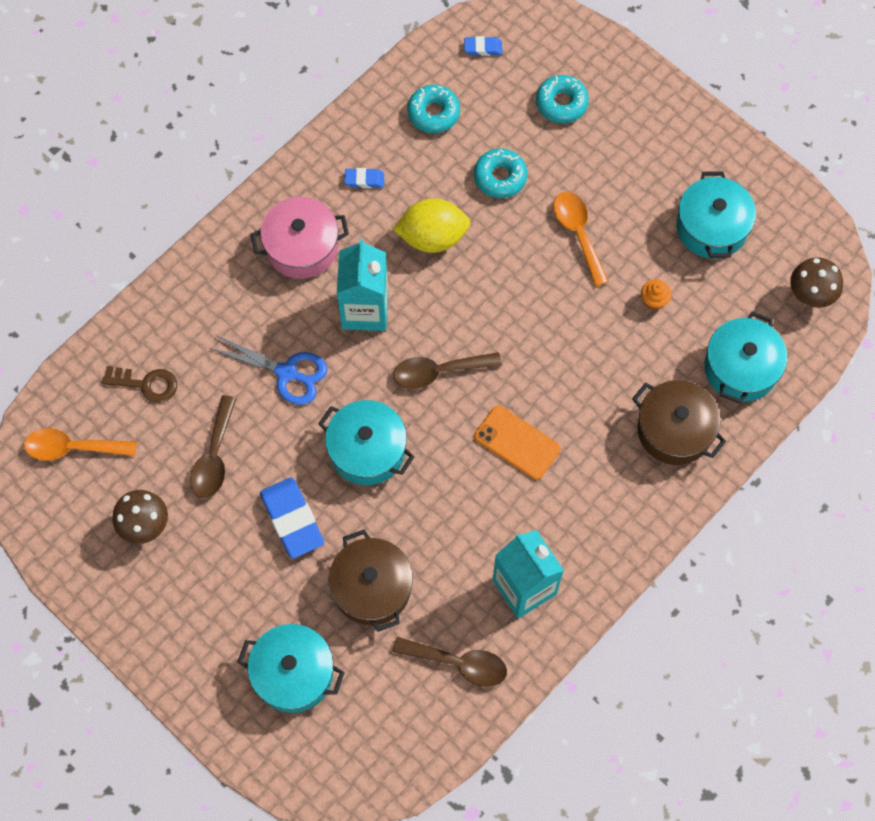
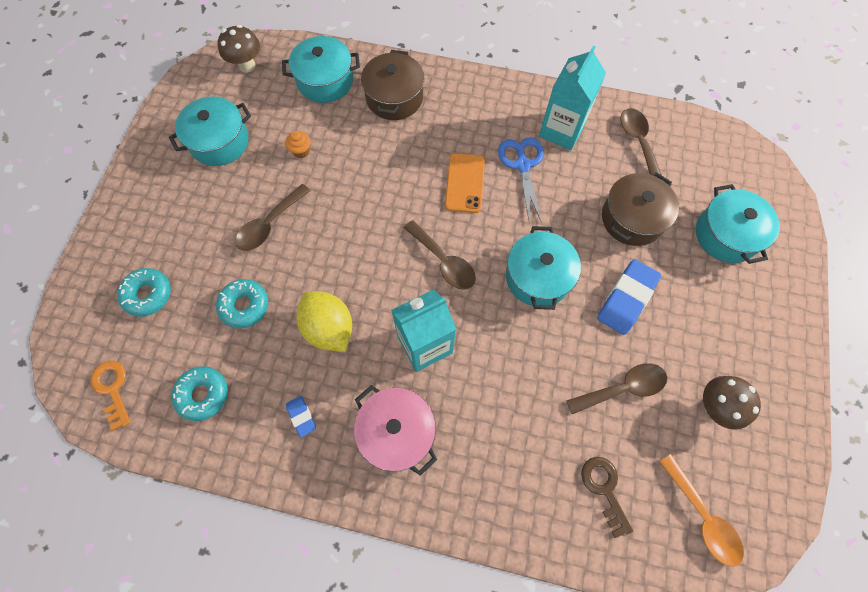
camera: 120 degrees left, 0 degrees up
(287, 373) = (516, 374): blue scissors -> blue scissors (523, 165)
(483, 48) = (112, 389): blue eraser -> orange key
(578, 234) = (270, 224): orange spoon -> brown spoon

